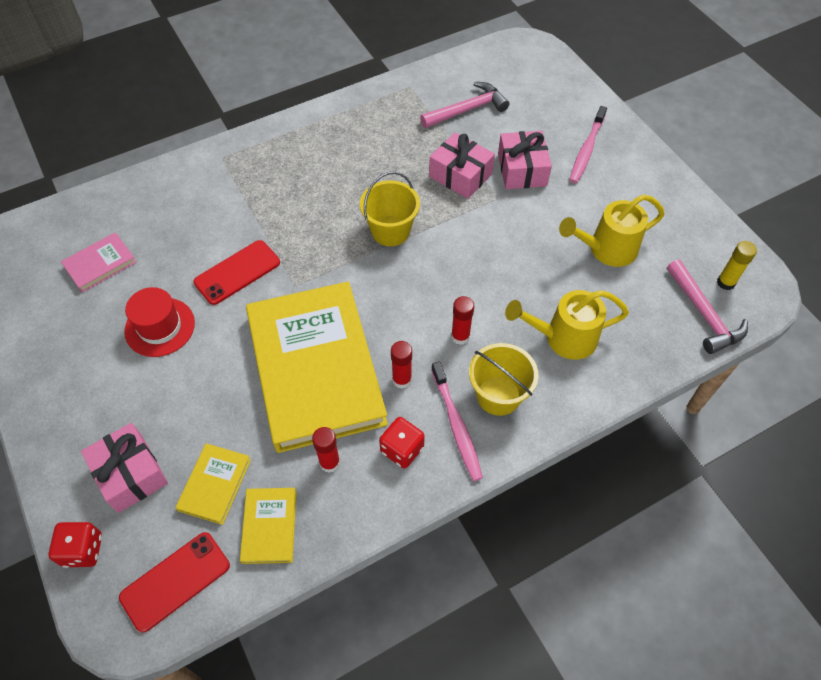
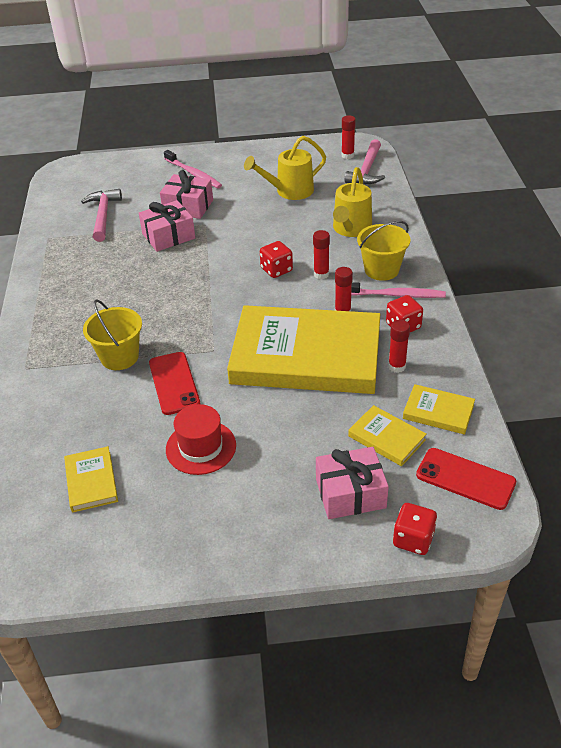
camera: 65 degrees left, 15 degrees down
(100, 264) = (91, 481): pink book -> yellow book
(175, 581) = (465, 479): red phone -> red phone turned 45 degrees counterclockwise
(390, 231) = (196, 284): yellow bucket -> yellow bucket (119, 357)
(448, 291) = (276, 270): none -> red dice
(606, 250) = (289, 191): yellow watering can -> yellow watering can turned 60 degrees clockwise
(704, 314) = (367, 170): pink hammer -> pink hammer turned 105 degrees clockwise
(726, 282) = (347, 155): yellow glue stick -> red glue stick

